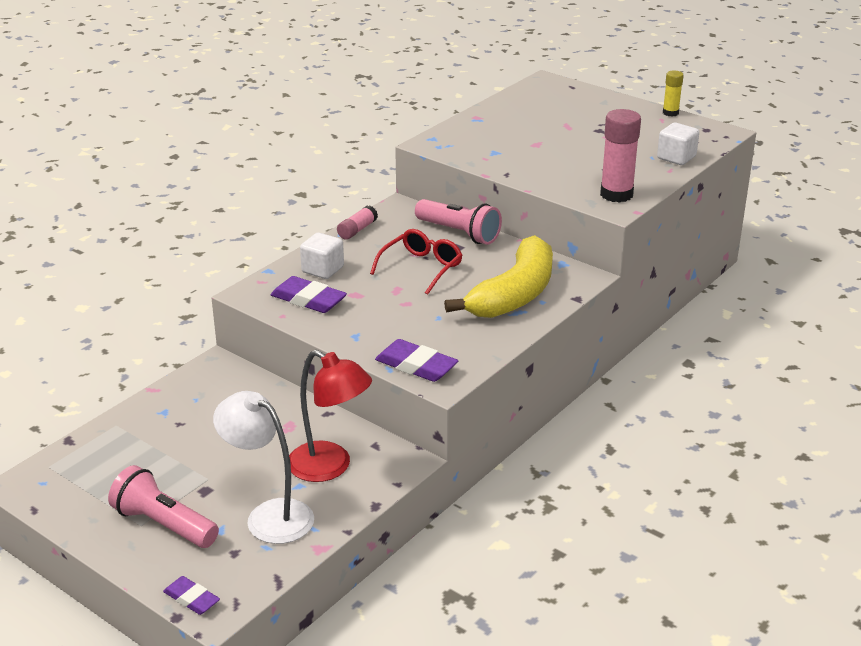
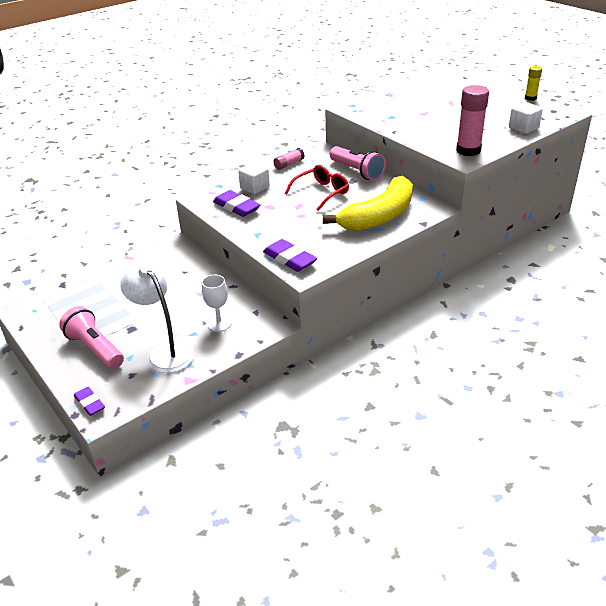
camera: 15 degrees right, 5 degrees up
(330, 467) = (219, 323): red lamp -> white goblet

